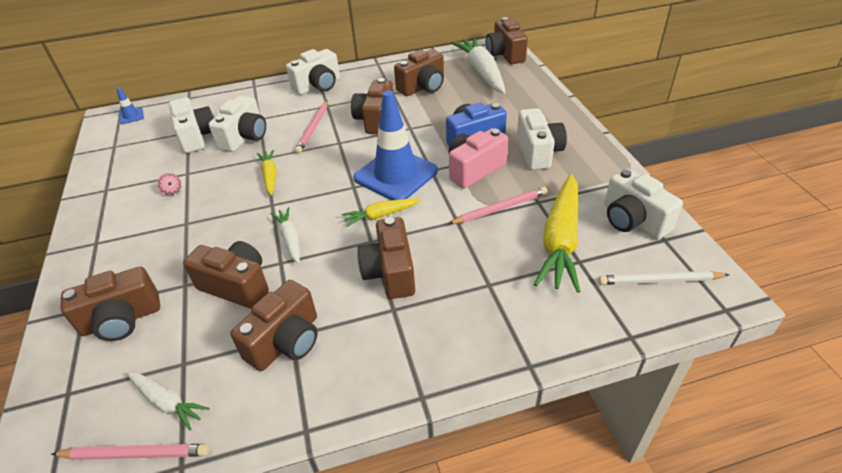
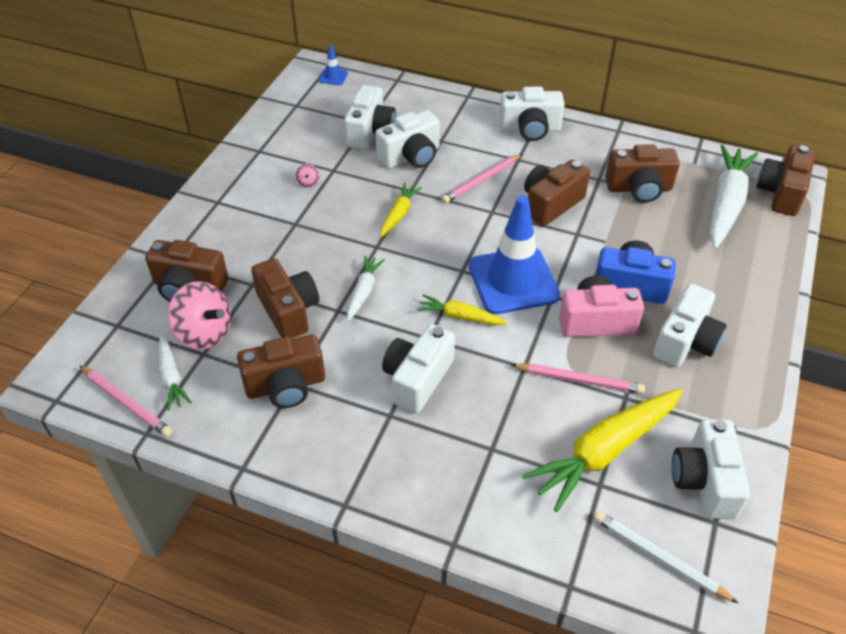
camera: 35 degrees right, 5 degrees up
(170, 346) = (204, 333): none -> pink spinning top
(390, 272) = (417, 379): brown camera -> white camera

